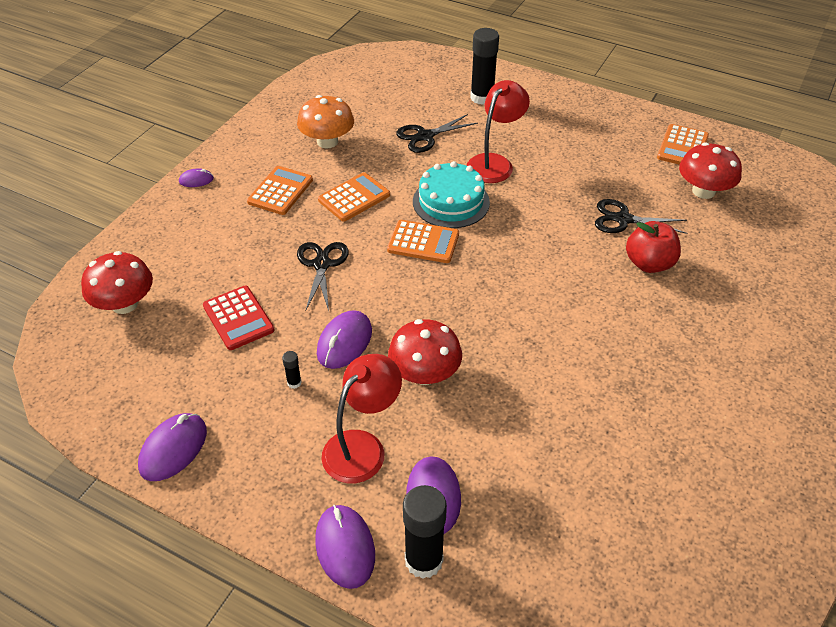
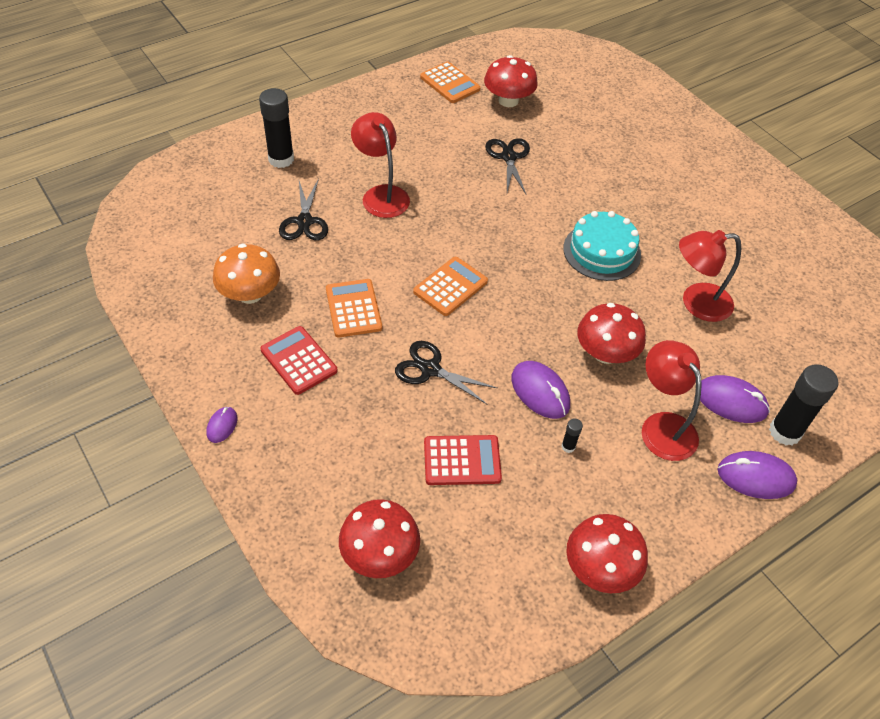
camera: 65 degrees left, 5 degrees up
(173, 449) = (600, 568): purple mouse -> red mushroom
(280, 191) = (299, 360): orange calculator -> red calculator
(451, 202) = (411, 245): turquoise cake -> turquoise cake (602, 251)
(551, 427) = (696, 303): none -> red lamp
(623, 219) = (508, 157): black scissors -> black scissors turned 135 degrees clockwise
(649, 263) = (566, 169): red apple -> none

